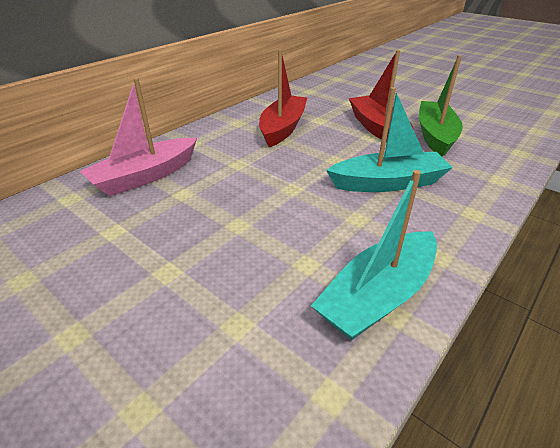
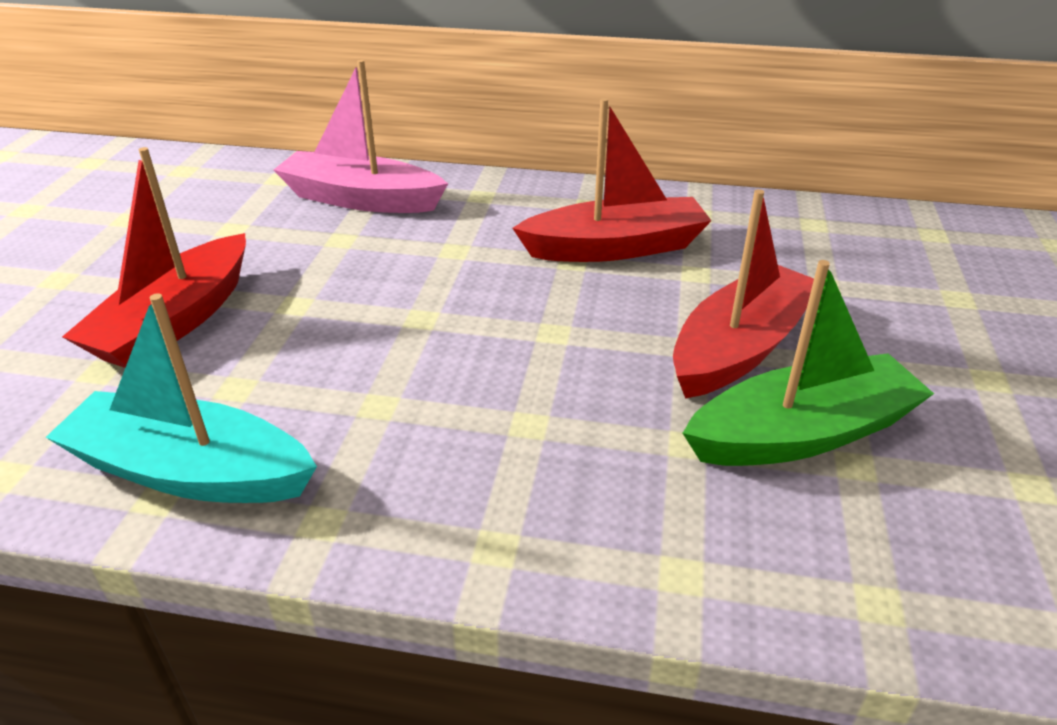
camera: 60 degrees right, 0 degrees up
(209, 276) = (176, 321): none -> red boat
(388, 183) = (522, 411): turquoise boat -> none

